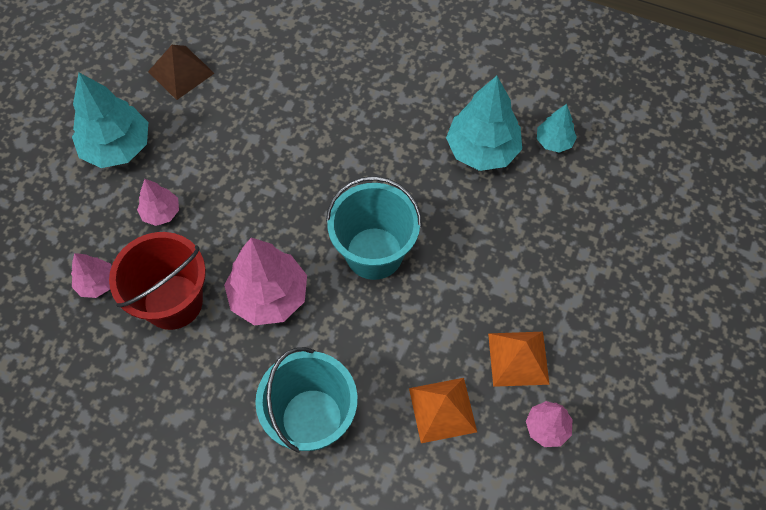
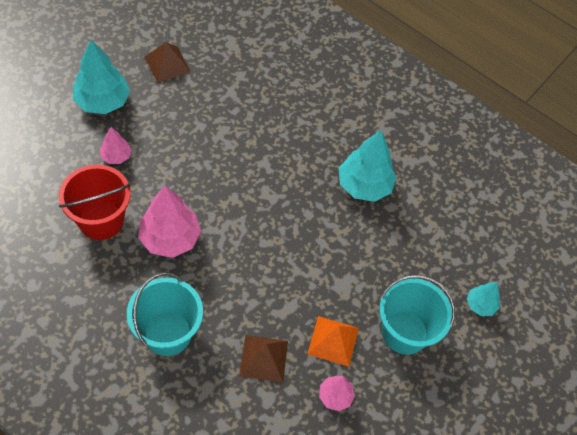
camera: 10 degrees right, 5 degrees down
(96, 283) = (53, 190): pink tree -> none
(374, 253) = (257, 233): turquoise bucket -> turquoise bucket (404, 332)
(442, 410) = (263, 358): orange pyramid -> brown pyramid
(554, 141) = (420, 196): turquoise tree -> turquoise tree (480, 305)

